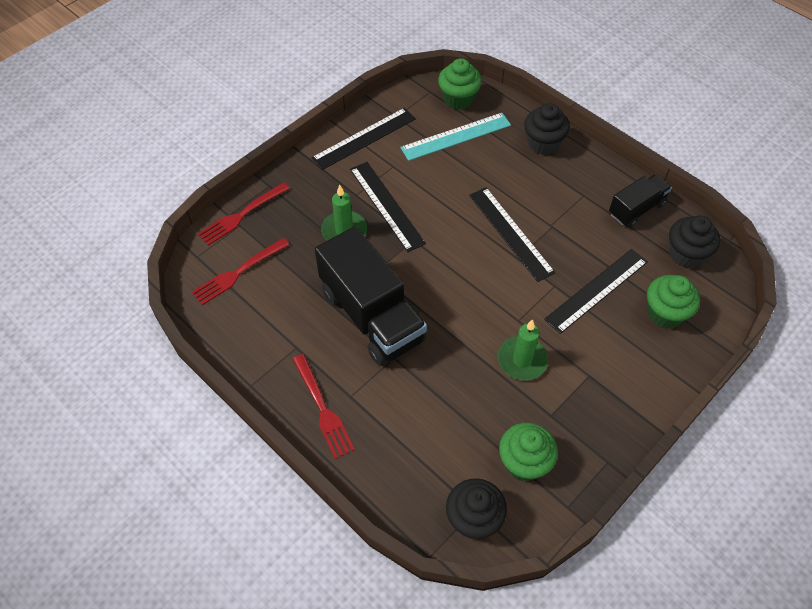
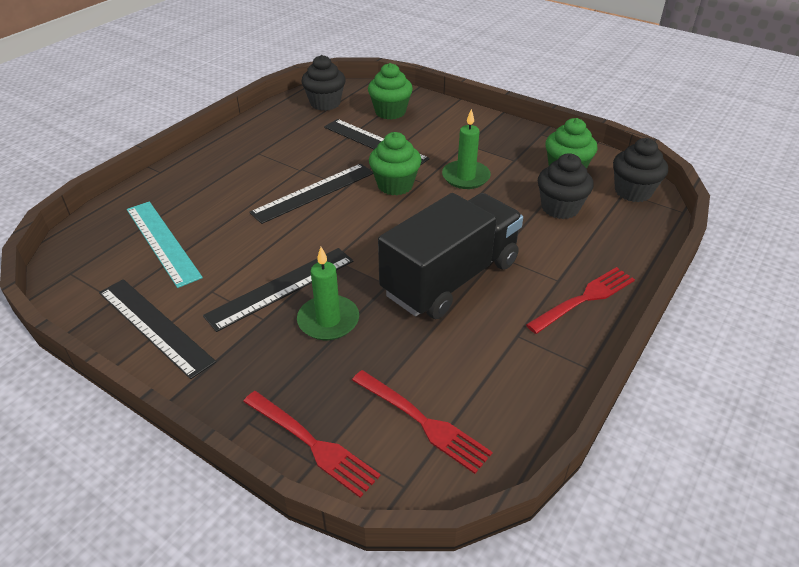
camera: 100 degrees left, 15 degrees down
(458, 99) = (92, 246): green cupcake -> green cupcake (395, 185)
(543, 143) = (182, 179): black cupcake -> black cupcake (560, 208)
(636, 209) = (275, 125): black truck -> none

